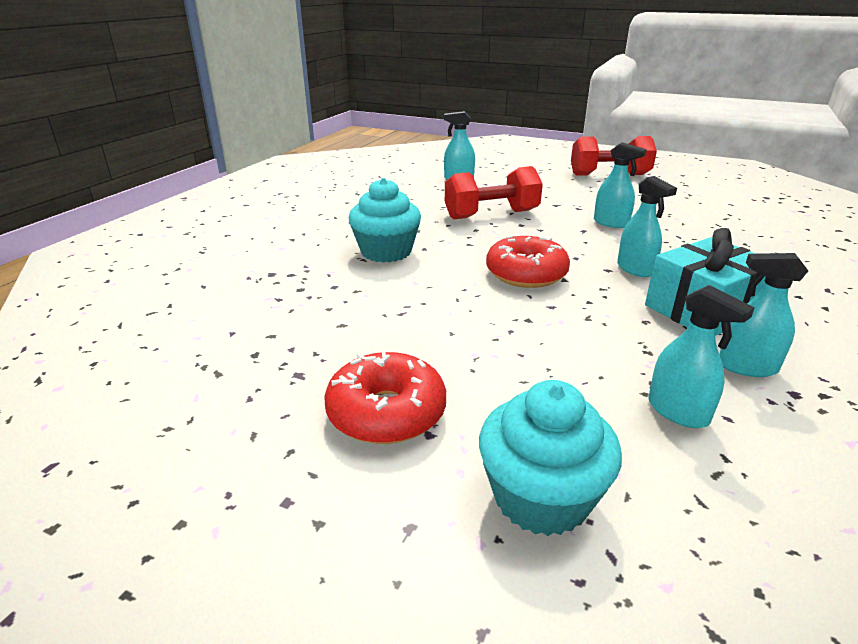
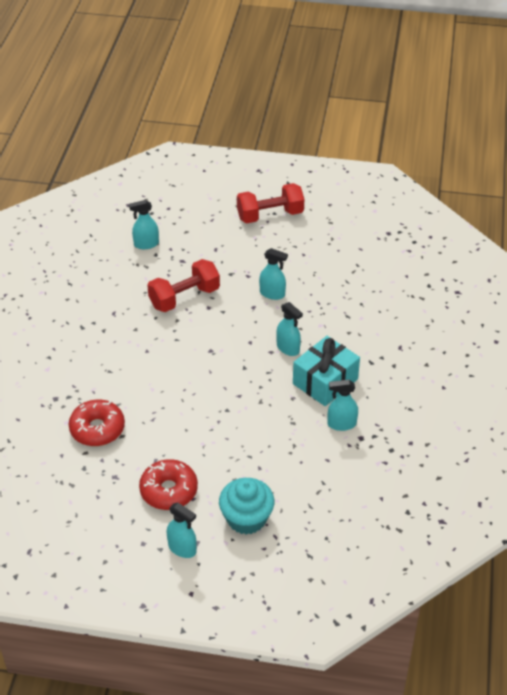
camera: 15 degrees left, 15 degrees up
(386, 251) = (122, 360): turquoise cupcake -> none
(526, 274) = (220, 367): red donut -> red donut (97, 429)
(678, 412) = (305, 461): turquoise spray bottle -> turquoise spray bottle (182, 548)

